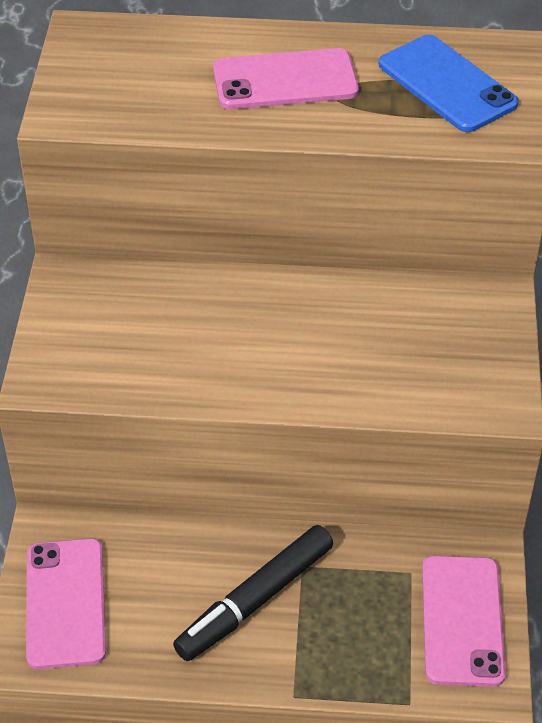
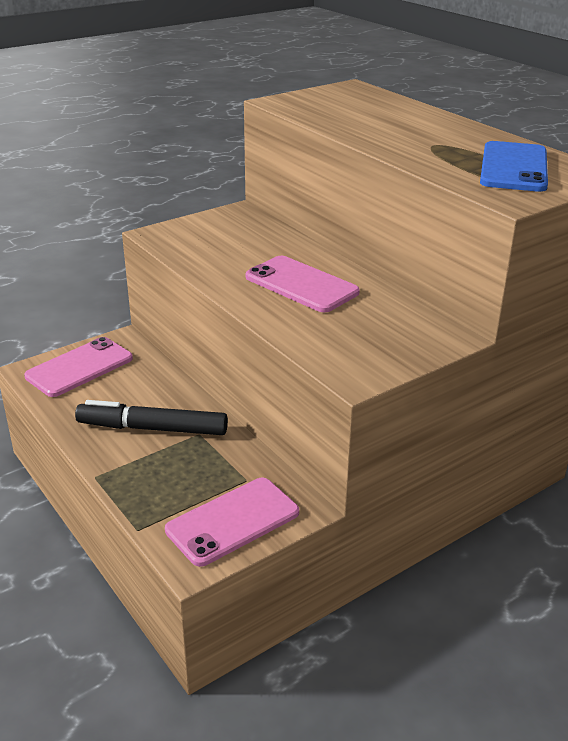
camera: 50 degrees right, 15 degrees down
(285, 80) = (416, 132): pink phone -> pink phone (301, 285)

